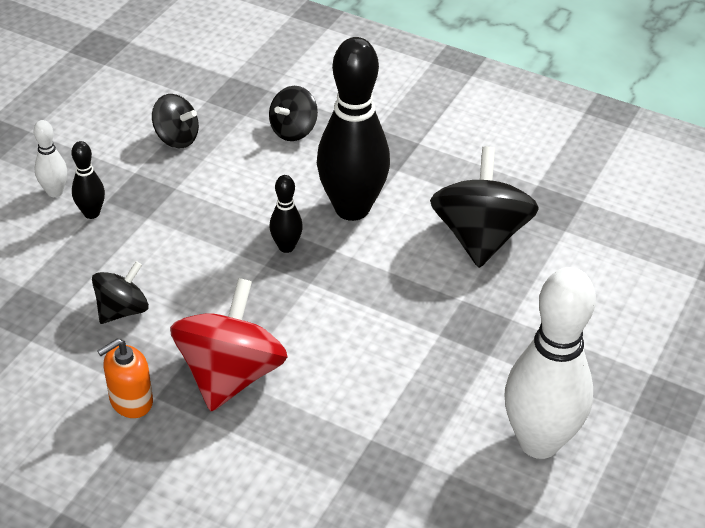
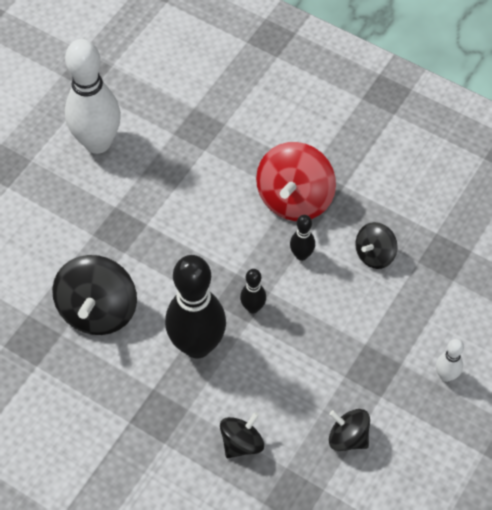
camera: 175 degrees left, 15 degrees up
(91, 213) = (411, 350): black bowling pin -> black bowling pin (301, 255)
(131, 401) = (360, 183): orange soap dispenser -> none

